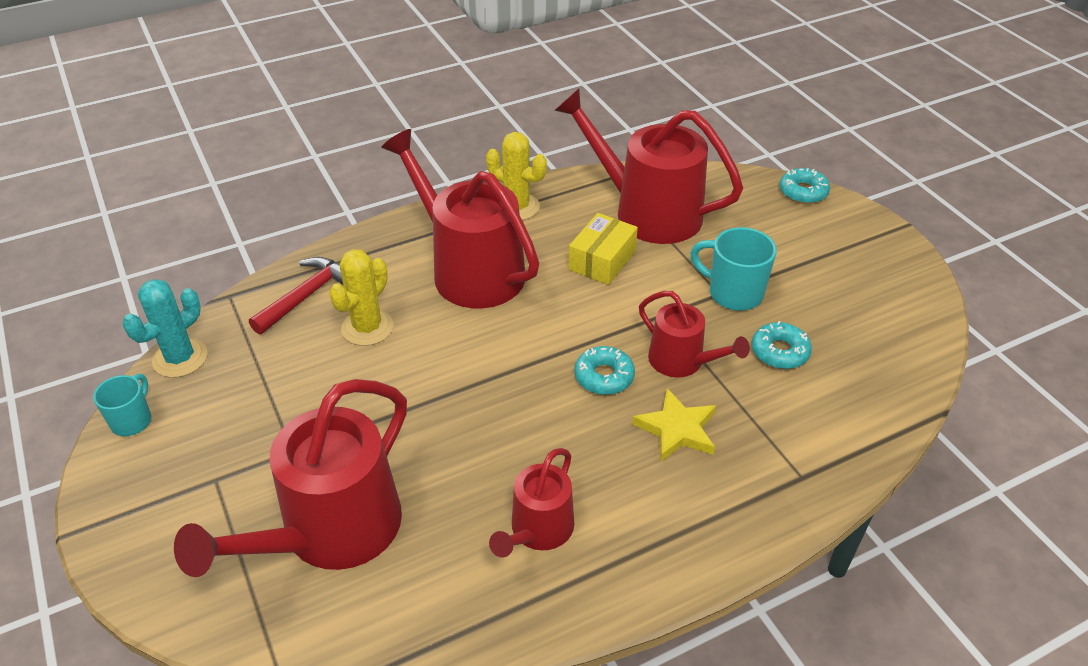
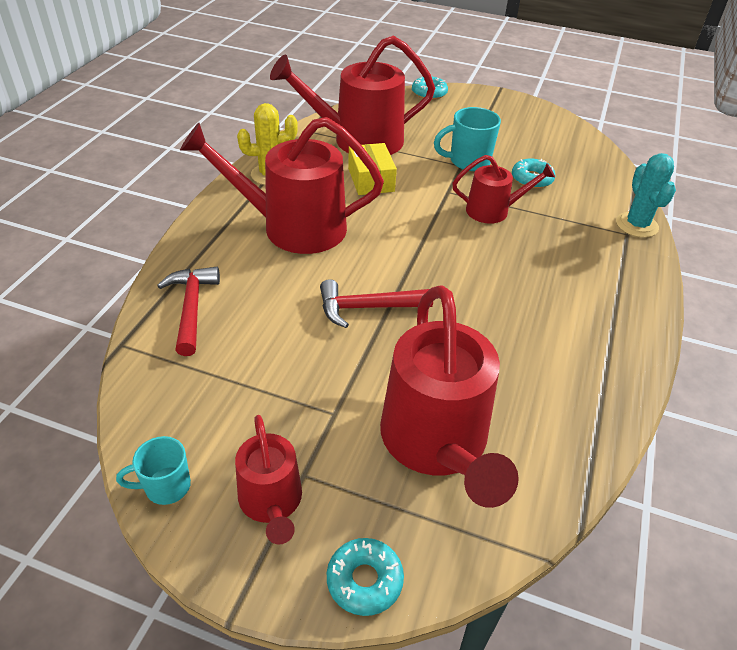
camera: 45 degrees left, 0 degrees up
(132, 421) = (166, 486): turquoise mug -> turquoise mug turned 75 degrees counterclockwise
(180, 358) = (142, 414): turquoise cactus -> turquoise cactus (636, 225)
(367, 328) = (272, 302): yellow cactus -> none
(432, 381) = (367, 308): none -> red hammer
(538, 530) = (552, 349): red watering can -> red watering can (271, 502)
(604, 376) = (464, 243): turquoise donut -> turquoise donut (364, 580)
(677, 429) = (541, 247): yellow star -> none

